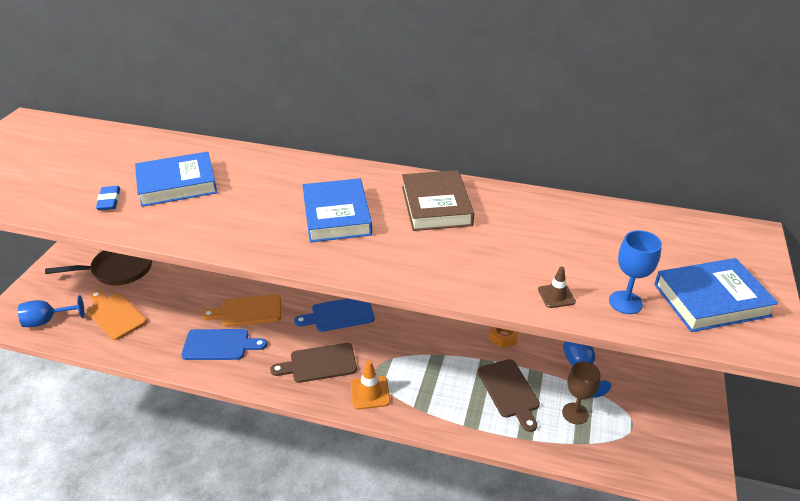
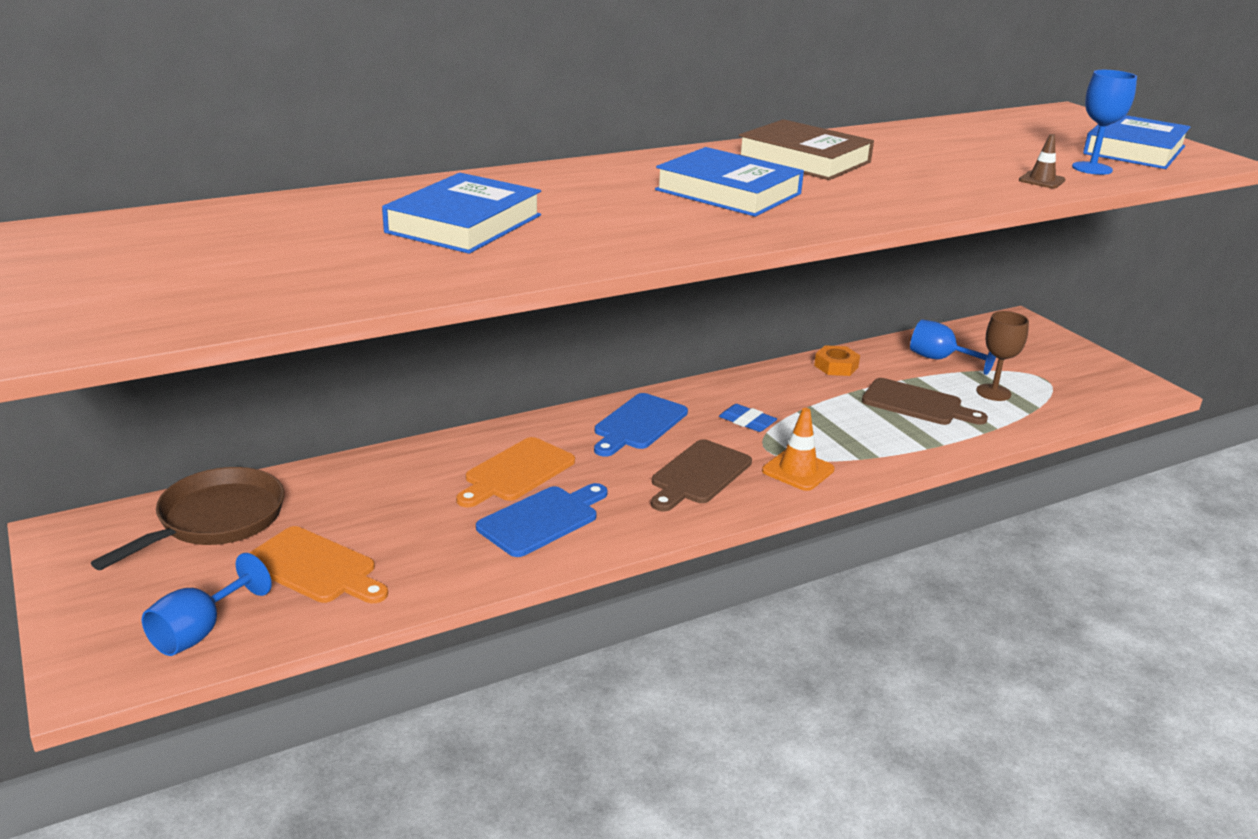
camera: 45 degrees left, 10 degrees down
(109, 201) = (404, 263): blue eraser -> blue eraser (747, 422)
(115, 315) = (315, 568): orange cutting board -> orange cutting board turned 150 degrees counterclockwise

